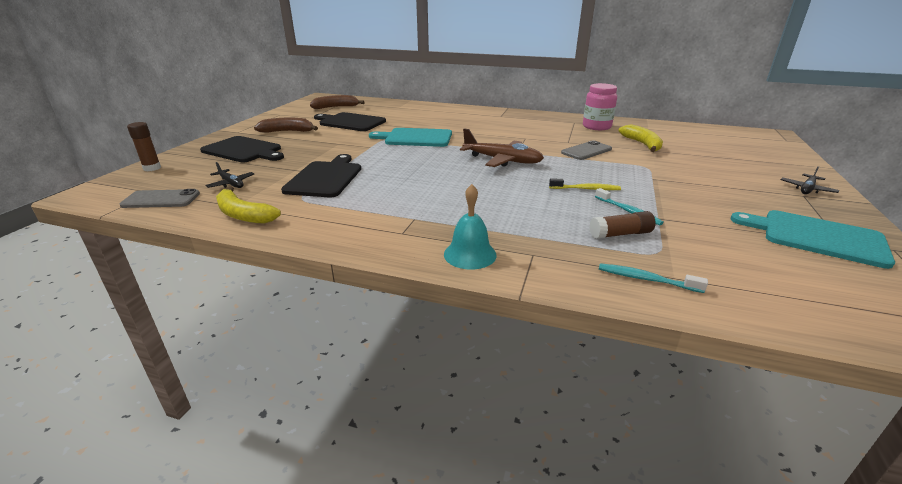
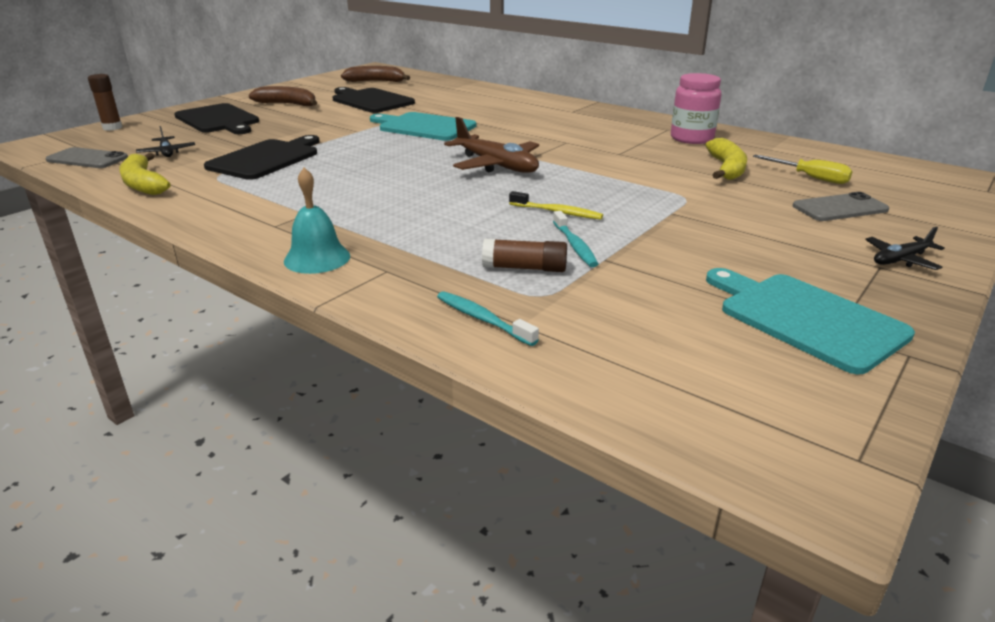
camera: 20 degrees right, 0 degrees up
(586, 151) = (628, 167): grey phone -> grey phone (840, 208)
(693, 144) = (810, 177): none -> yellow screwdriver

